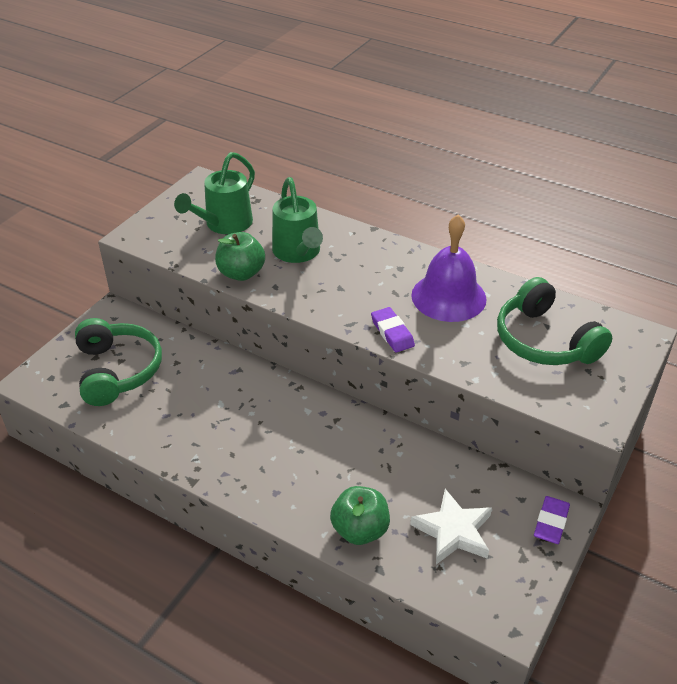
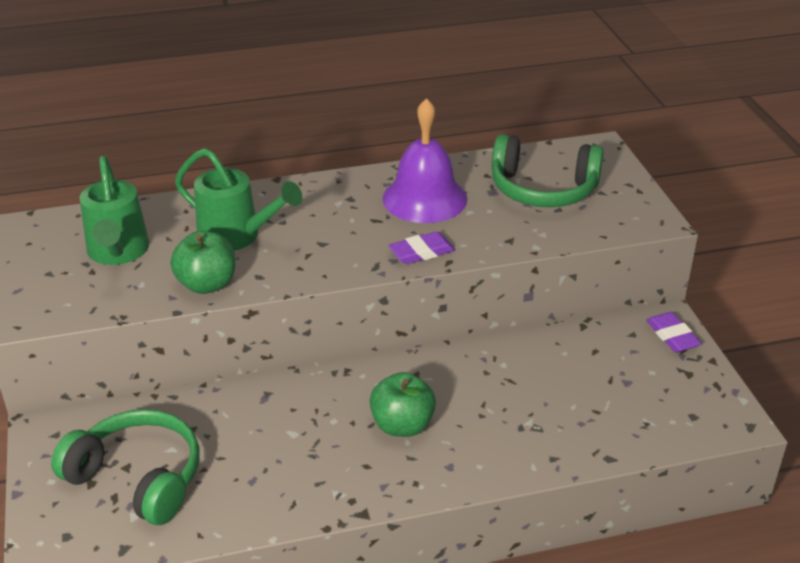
camera: 45 degrees left, 5 degrees down
(360, 530) = (556, 442): green apple -> green apple (402, 425)
(392, 333) = (421, 252): purple eraser -> purple eraser turned 45 degrees counterclockwise
(453, 531) = (620, 391): white star -> none

